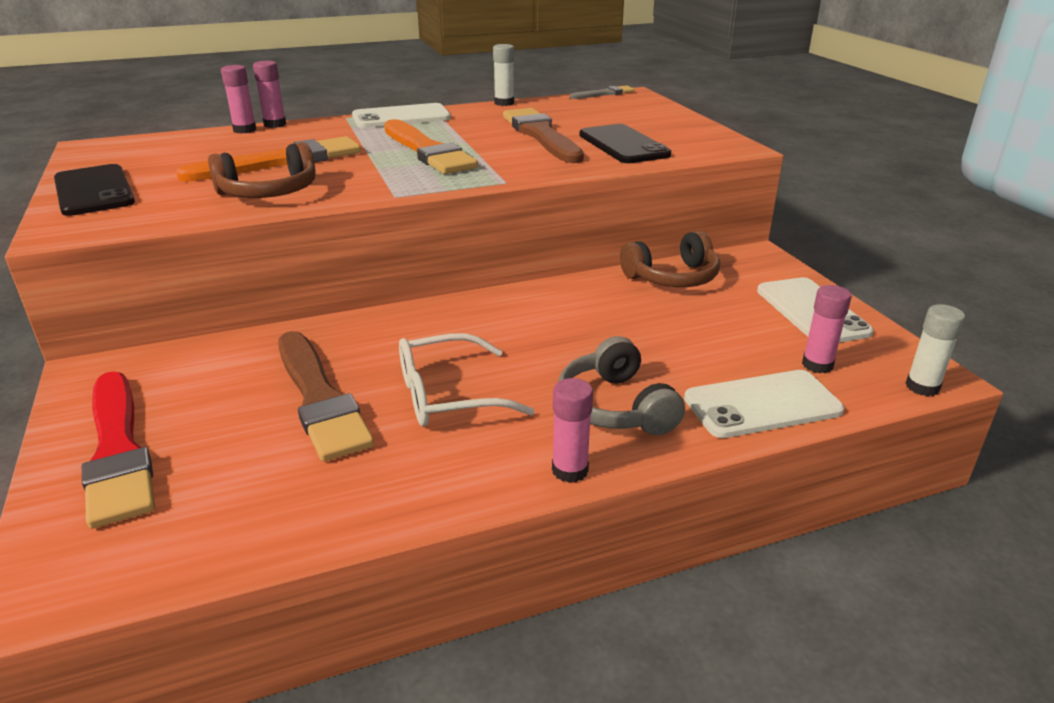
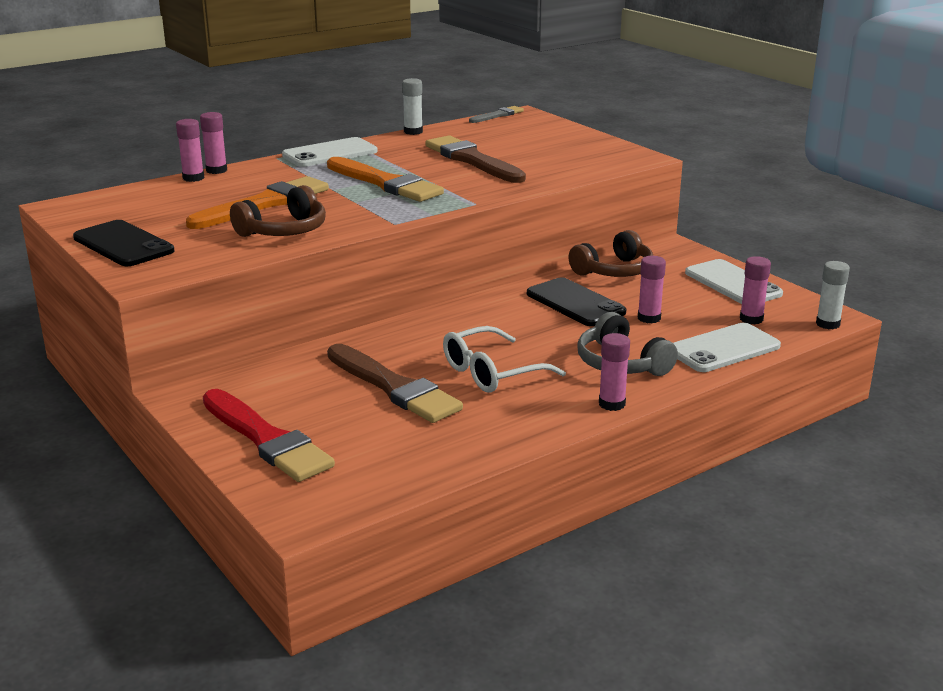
camera: 15 degrees left, 5 degrees down
(623, 145) = (549, 163): black phone -> black phone (575, 303)
(684, 345) = (649, 318): none -> pink glue stick

